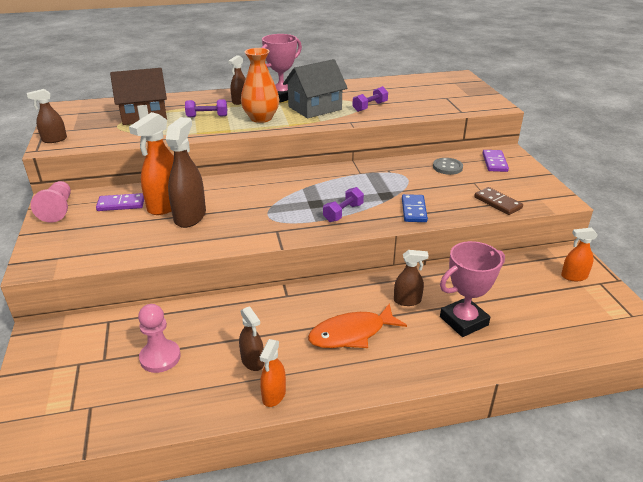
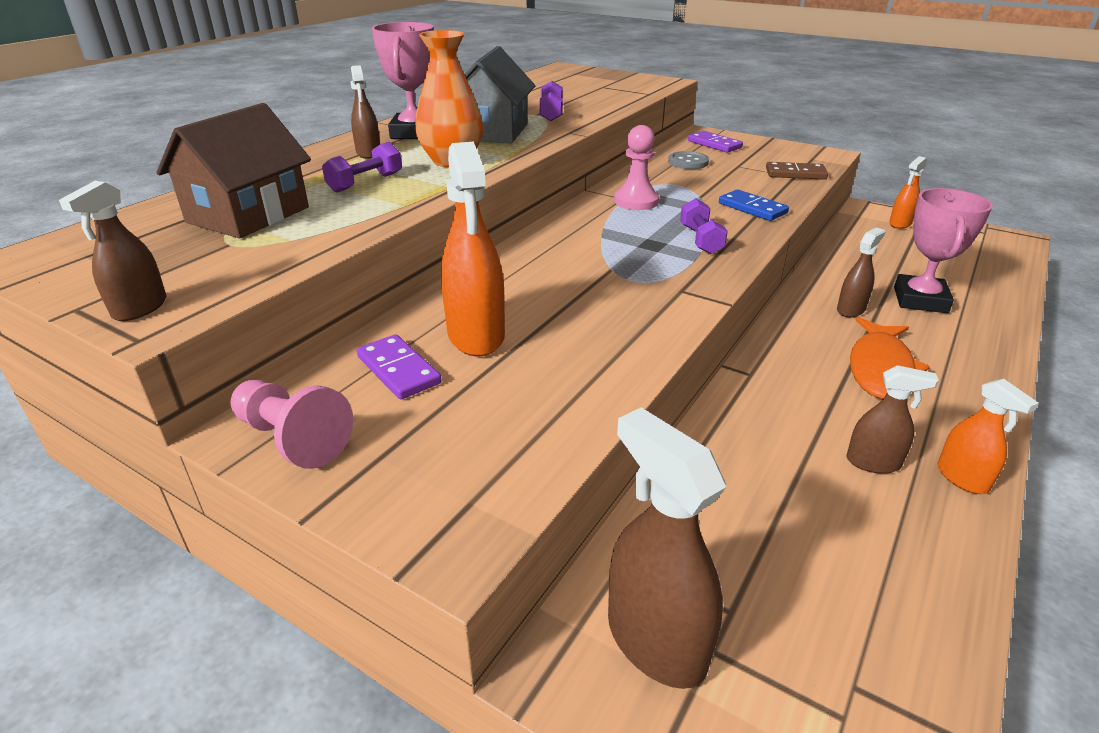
camera: 45 degrees left, 0 degrees up
(121, 204) = (398, 370): purple domino -> purple domino turned 75 degrees counterclockwise
(160, 357) = (786, 543): pink pawn -> pink pawn (636, 201)
(190, 216) = (543, 330): brown spray bottle -> brown spray bottle (655, 641)

